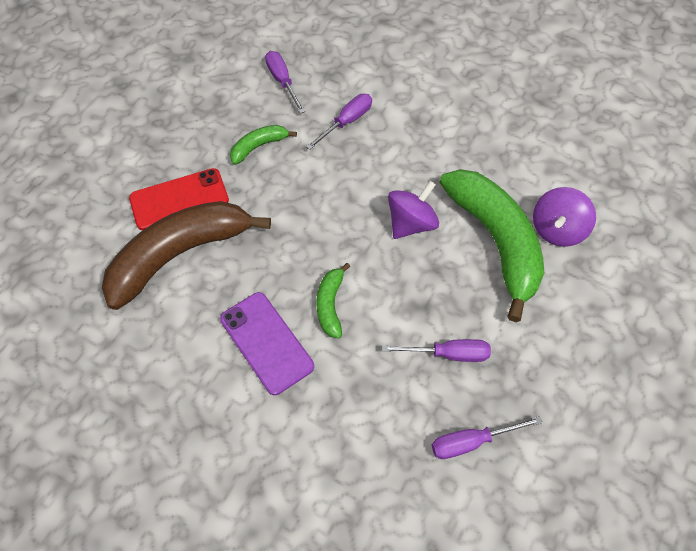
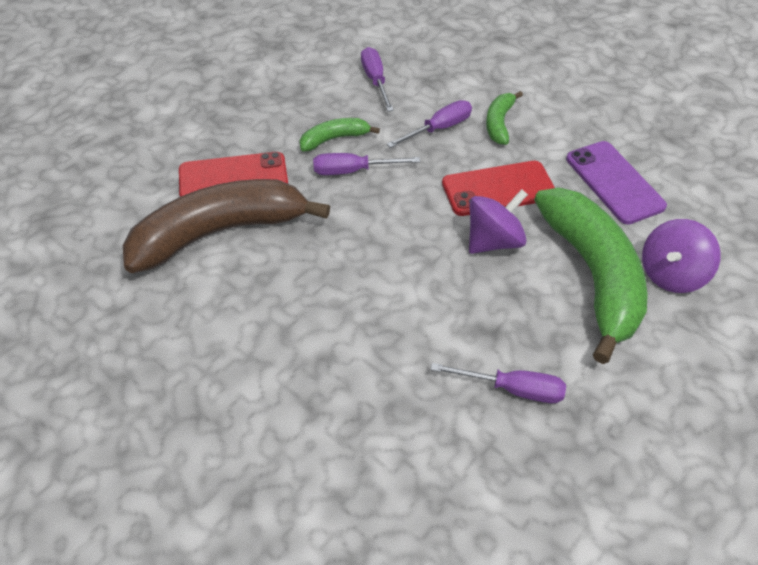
camera: 10 degrees right, 10 degrees down
(266, 342) = (296, 339): purple phone -> purple phone (614, 182)
(330, 304) = (380, 311): green banana -> green banana (499, 123)
(407, 173) = (498, 189): none -> red phone
(471, 441) = (524, 495): purple screwdriver -> purple screwdriver (353, 171)

